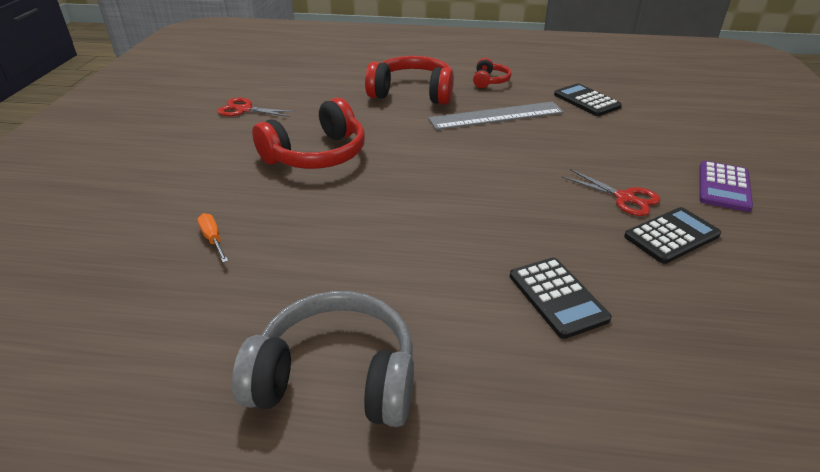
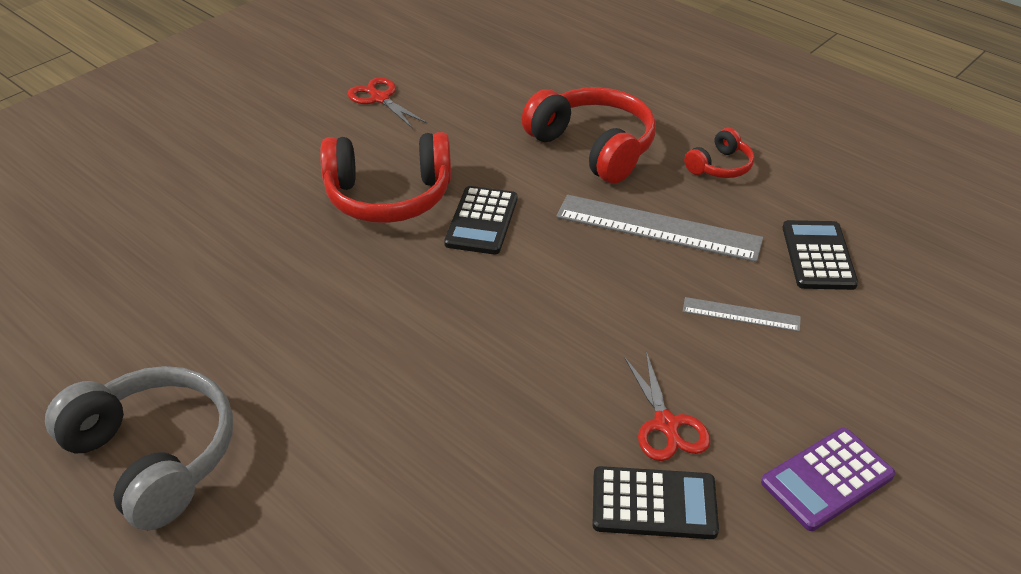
camera: 35 degrees right, 5 degrees up
(213, 239) = (197, 258): orange screwdriver -> none
(557, 297) = (428, 498): black calculator -> black calculator (481, 221)
(588, 137) = (741, 314): none -> grey ruler

